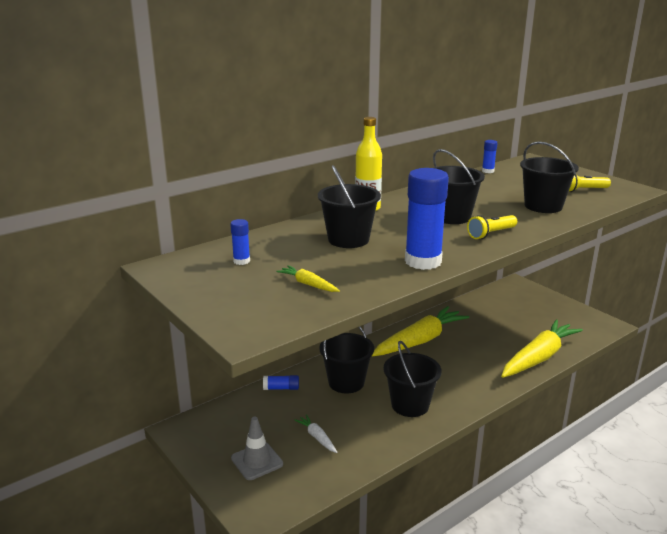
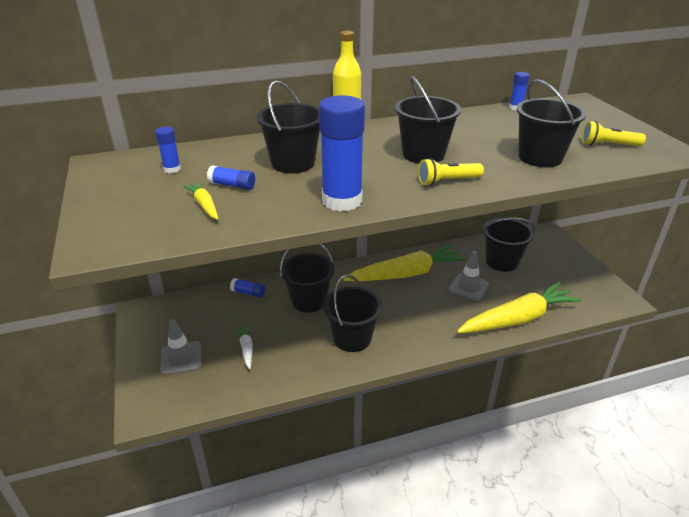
camera: 20 degrees right, 10 degrees up
(314, 265) = (232, 185): none -> blue glue stick
(481, 341) = (468, 287): none -> grey traffic cone
(495, 314) = (502, 262): none -> black bucket

